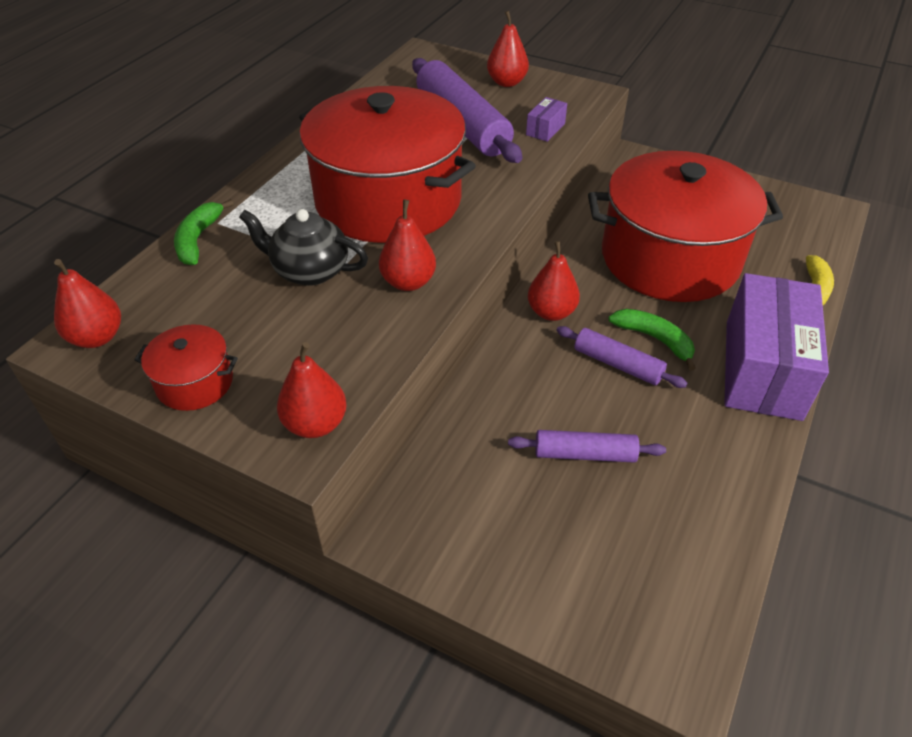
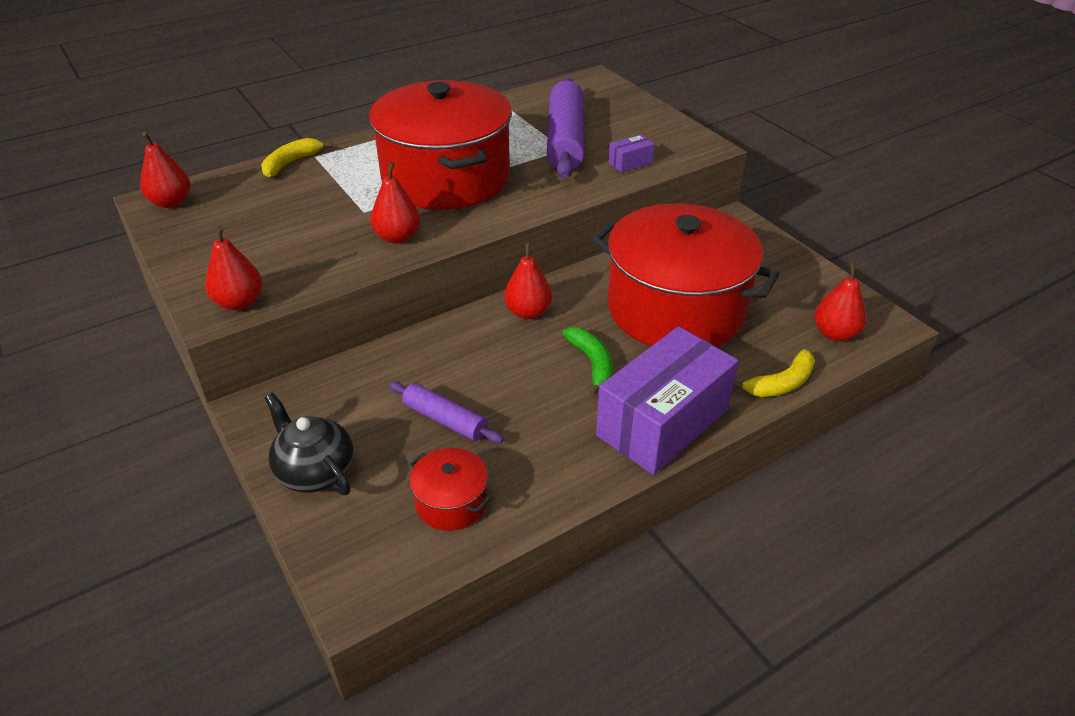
camera: 30 degrees right, 5 degrees down
(195, 382) = (197, 250): red pot -> red pot (451, 502)
(198, 239) = (291, 163): green banana -> yellow banana
(310, 271) = (339, 207): black teapot -> black teapot (315, 471)
(507, 82) = (639, 118): red pear -> red pear (835, 333)
(617, 364) = (540, 369): purple rolling pin -> none

